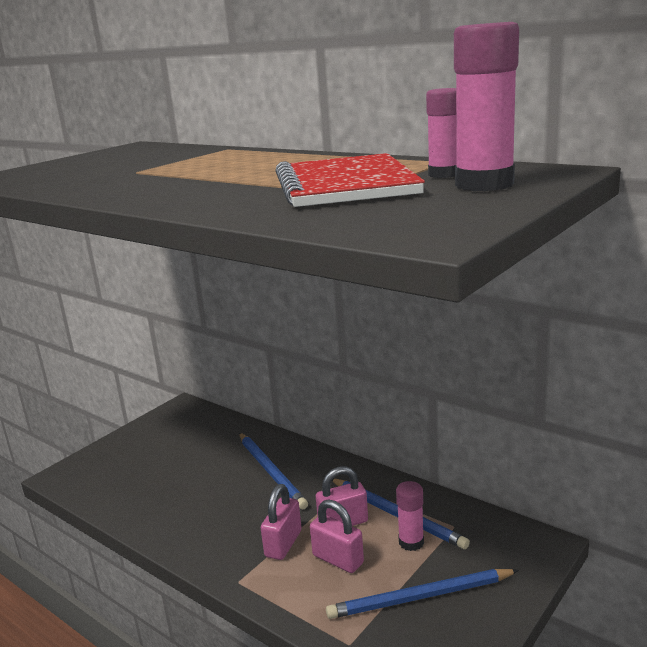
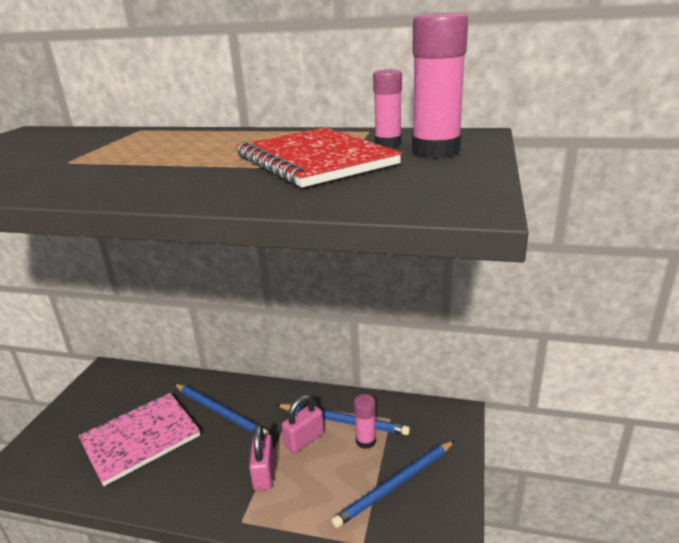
camera: 25 degrees left, 5 degrees up
(184, 478) = (140, 439): none -> pink notebook
(338, 559) = (316, 473): pink padlock -> none

